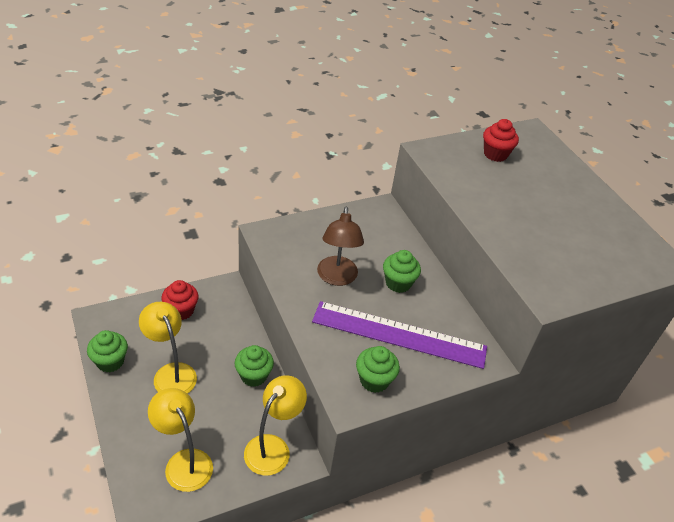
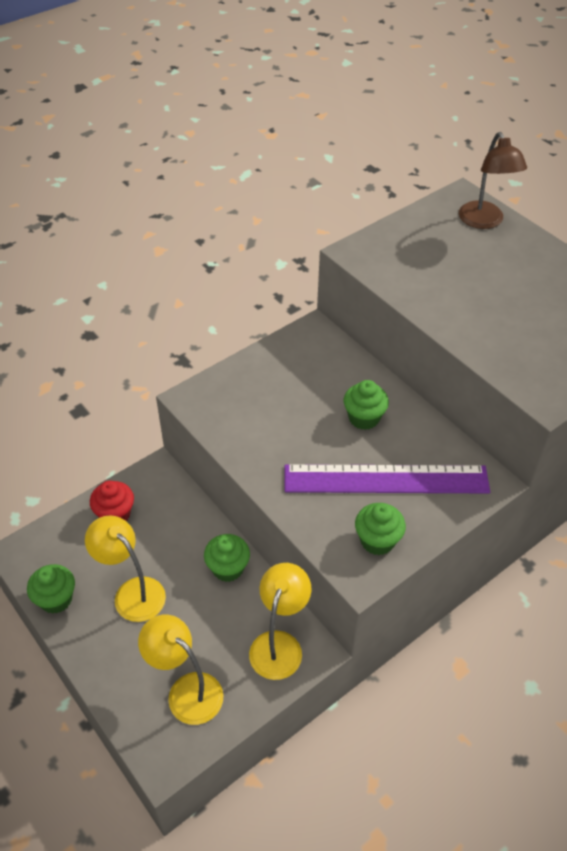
camera: 10 degrees left, 5 degrees up
(337, 278) = (293, 431): brown lamp -> brown lamp (484, 222)
(495, 154) = (431, 237): red cupcake -> none

